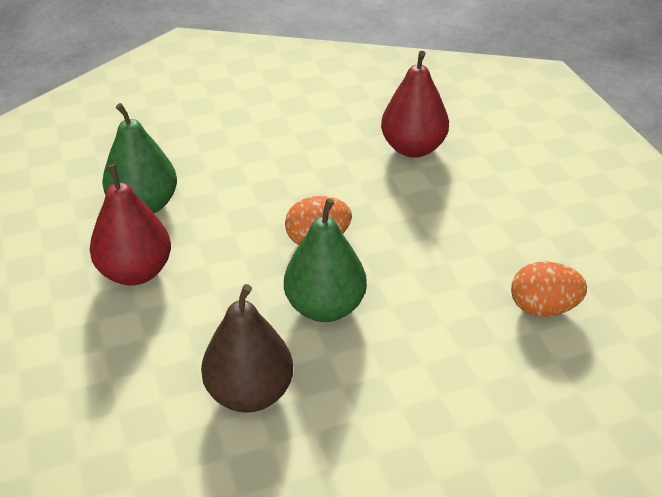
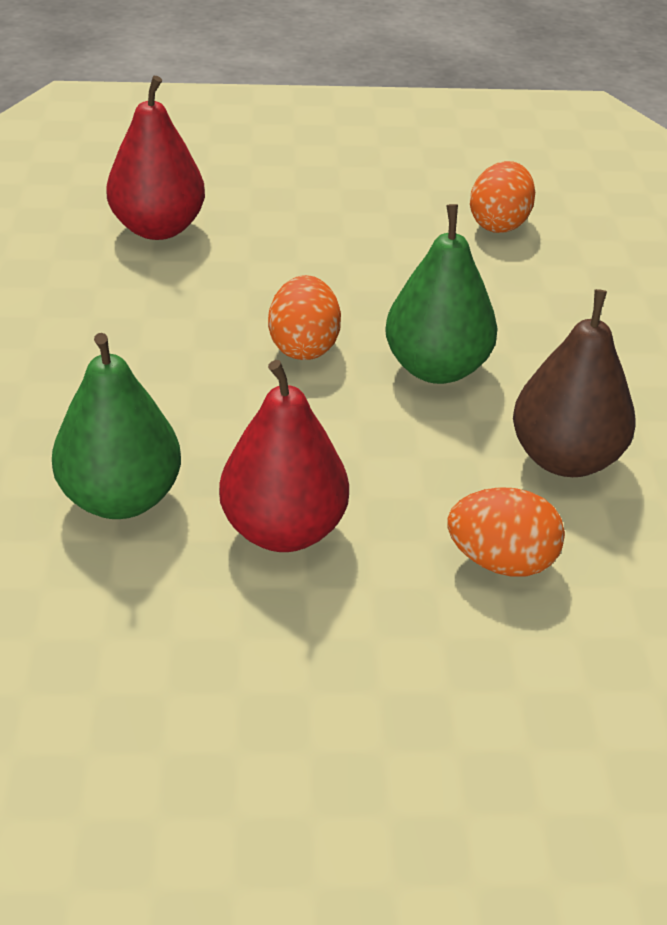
camera: 75 degrees left, 0 degrees up
(132, 375) = (501, 561): none -> orange egg

